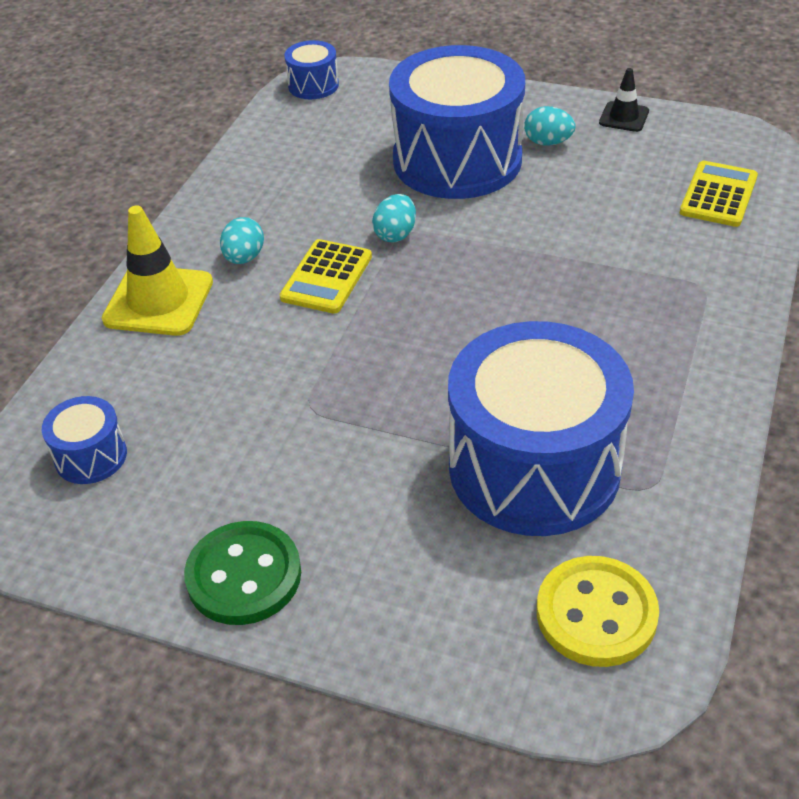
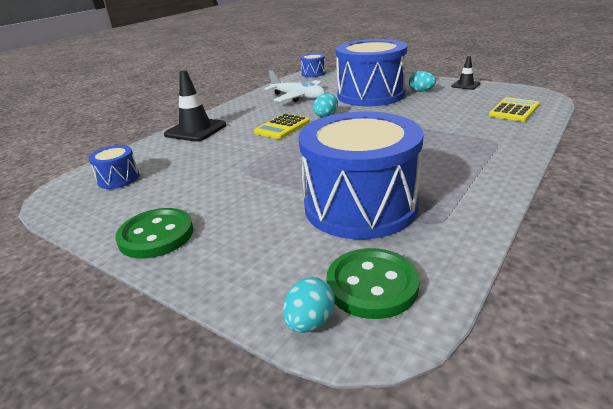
camera: 15 degrees right, 15 degrees down
(158, 301) = (195, 130): yellow traffic cone -> black traffic cone
(244, 258) = (246, 119): turquoise egg -> turquoise egg (310, 322)
(316, 176) = (298, 97): none -> white plane
(596, 614) = (372, 285): yellow button -> green button

